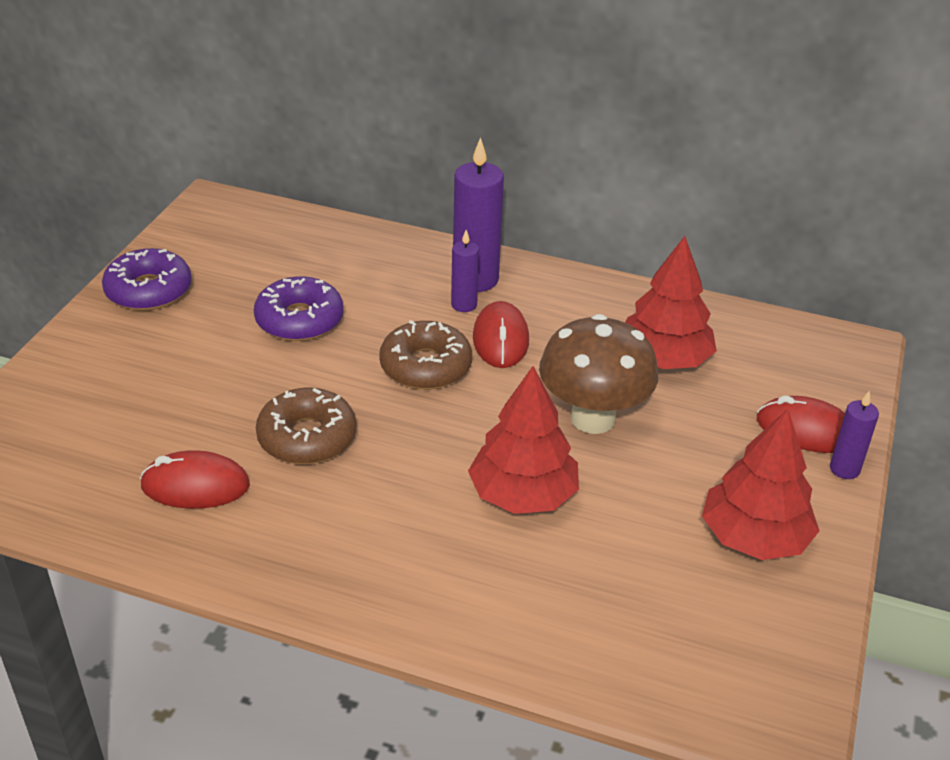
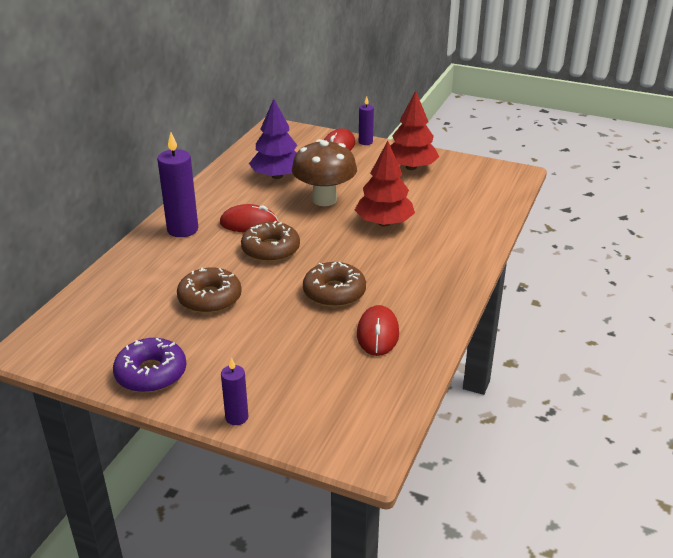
camera: 85 degrees left, 5 degrees down
(299, 320) = (210, 298): purple donut -> brown donut
(464, 305) = (209, 234): purple candle -> purple candle (237, 417)
(664, 359) = (277, 176): red tree -> purple tree

